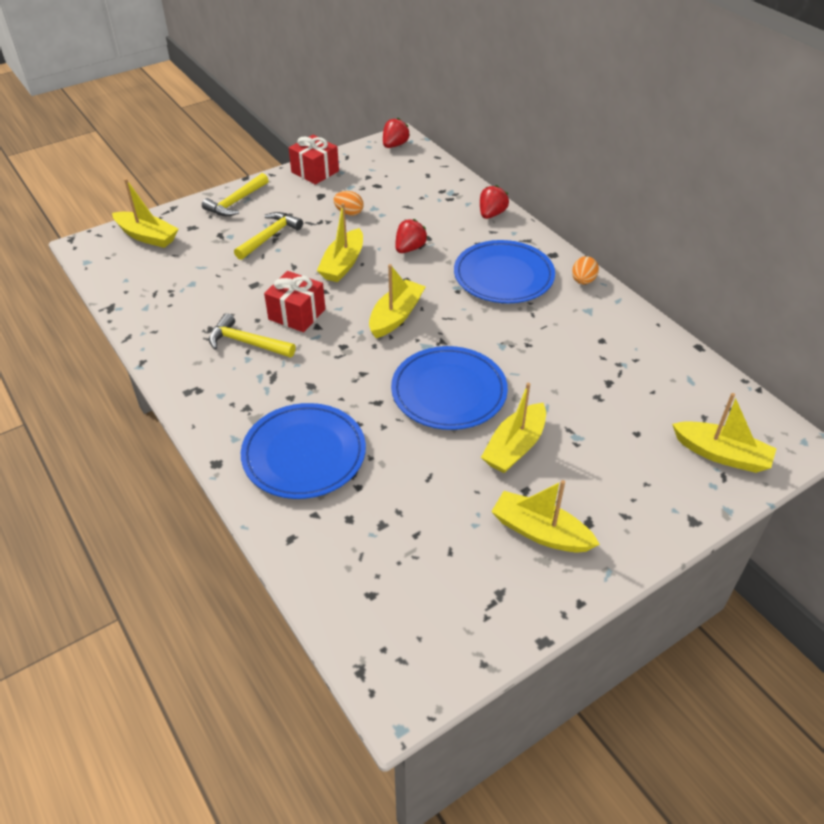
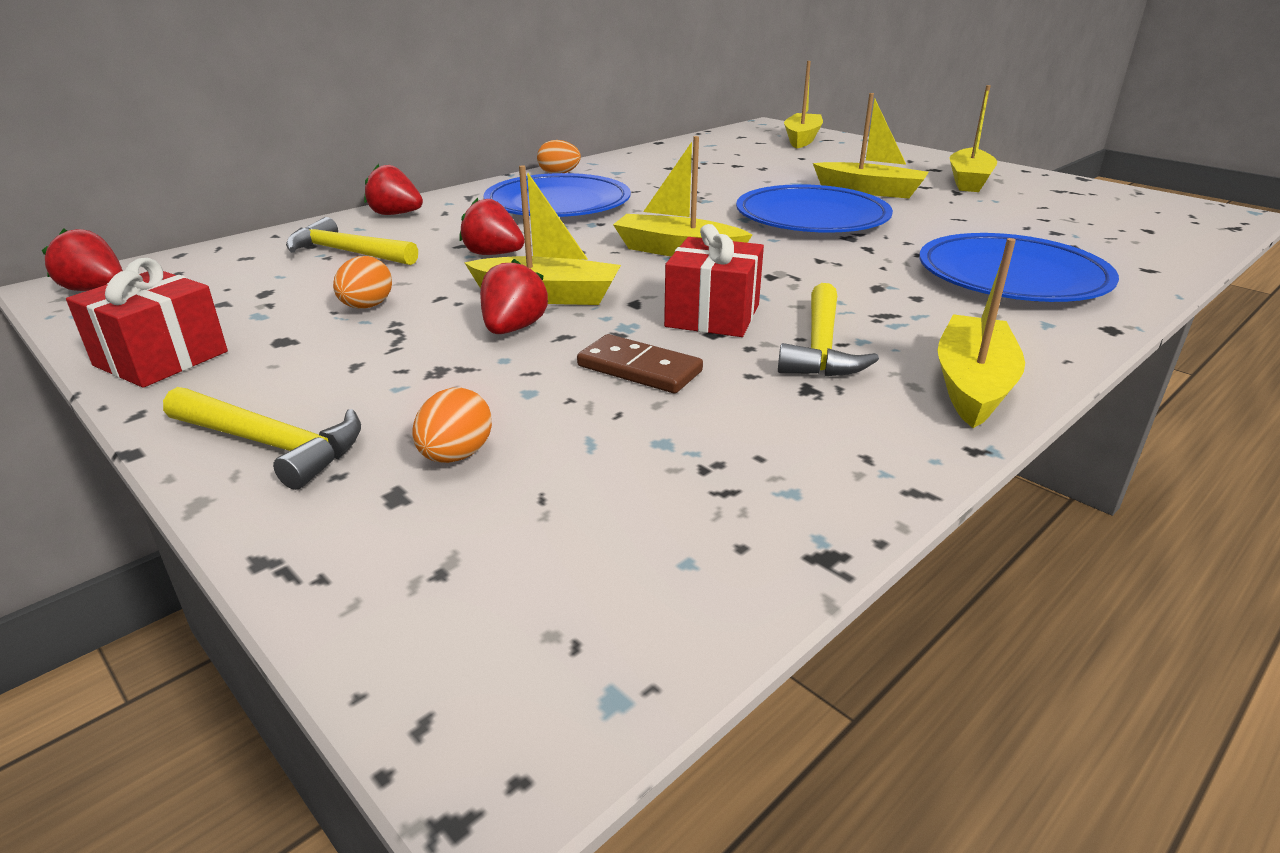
camera: 100 degrees left, 15 degrees down
(147, 236) = (442, 577): yellow boat -> yellow boat (972, 385)
(208, 238) = (456, 456): none -> orange egg
(251, 284) = (639, 369): none -> brown domino
(269, 236) = (452, 374): yellow hammer -> yellow hammer (347, 252)
(307, 252) = (513, 329): none -> red strawberry

